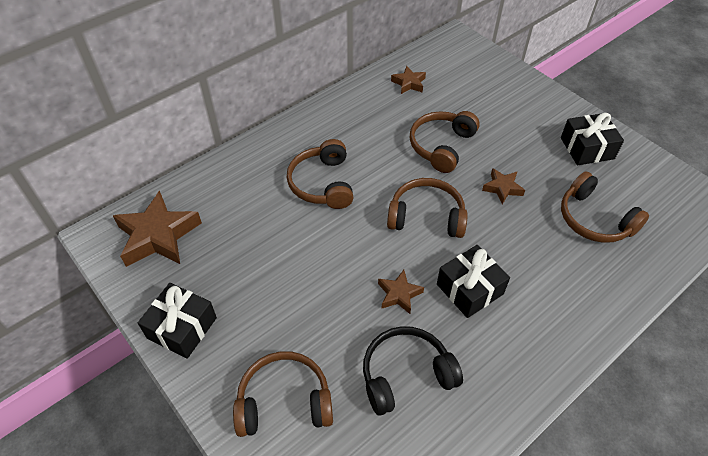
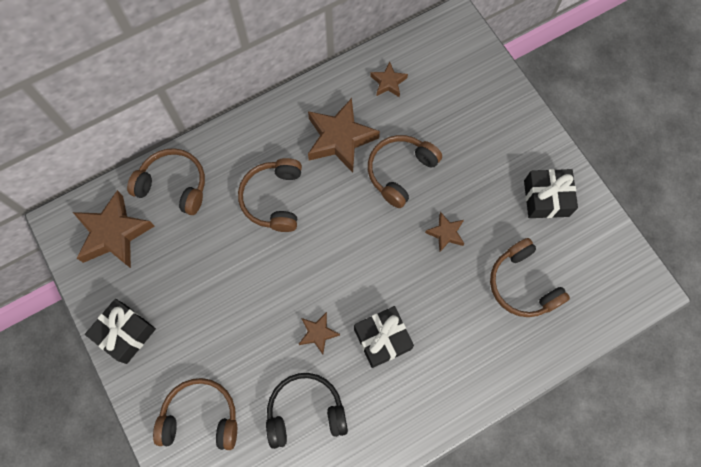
camera: 10 degrees right, 20 degrees up
(375, 129) = (340, 139): none -> brown star
(426, 216) = (363, 254): brown headphones -> brown headphones (173, 185)

